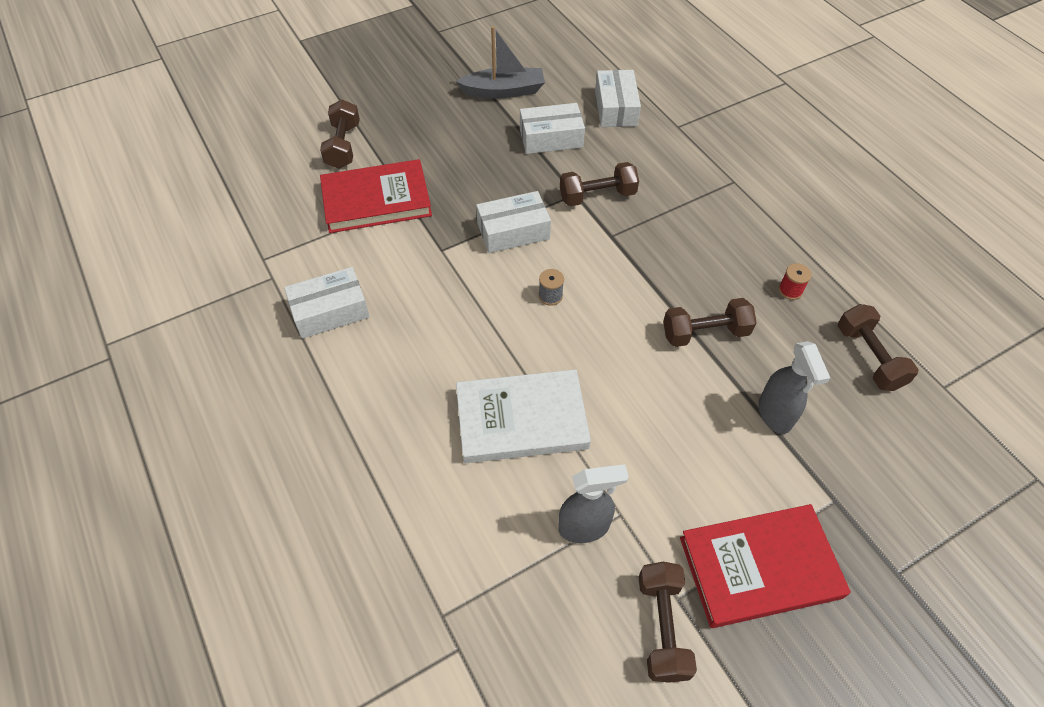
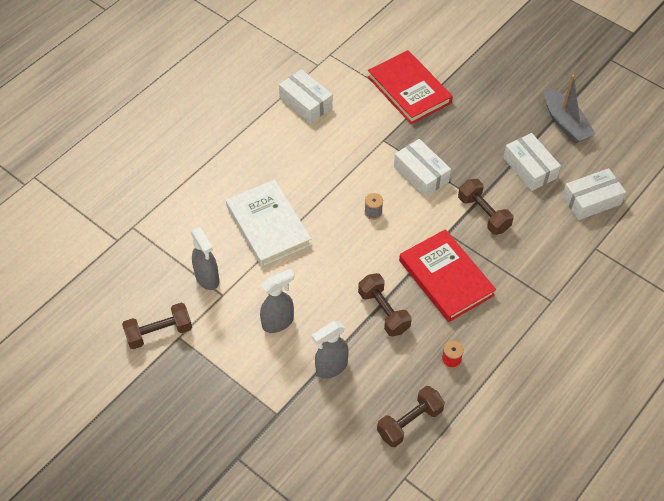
camera: 70 degrees right, 0 degrees up
(343, 146) = (449, 53): brown dumbbell -> none
(688, 455) = (278, 322): none -> grey spray bottle
(759, 567) = (214, 377): red book -> red book (446, 278)

